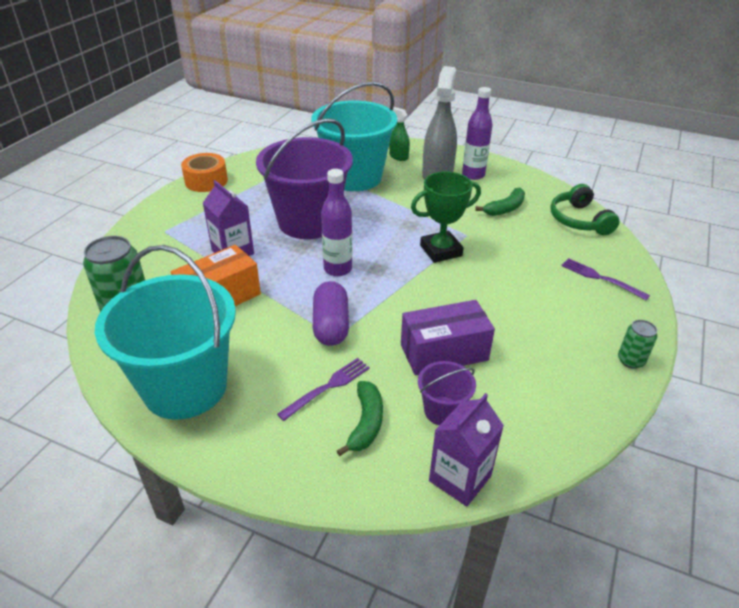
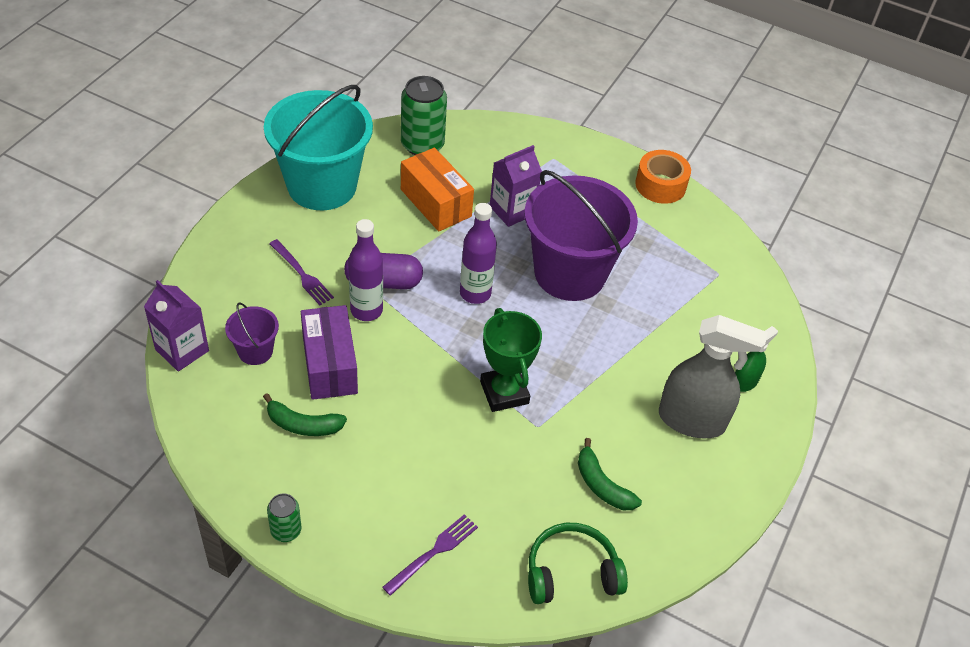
camera: 90 degrees right, 10 degrees up
(354, 177) = (680, 325): turquoise bucket -> none
(366, 423) = (255, 296): green banana -> green banana (303, 425)
(473, 175) = (697, 466): purple bottle -> purple bottle (366, 310)

